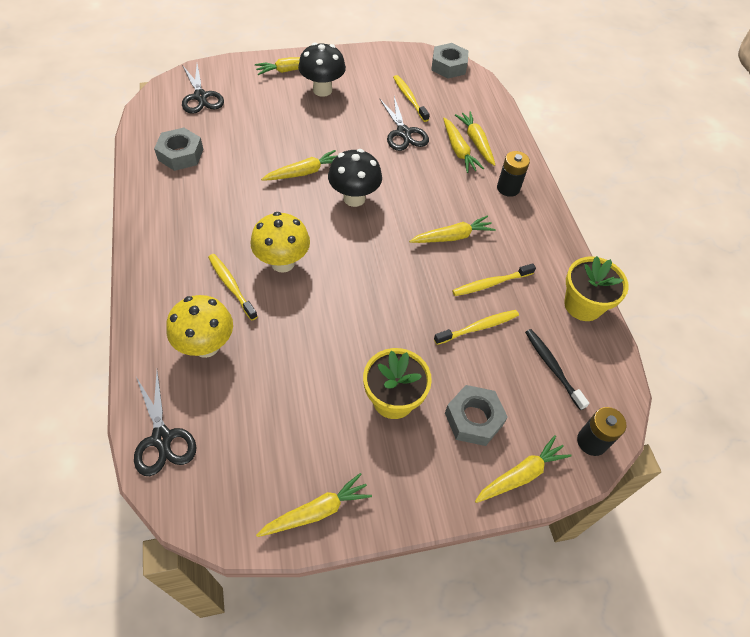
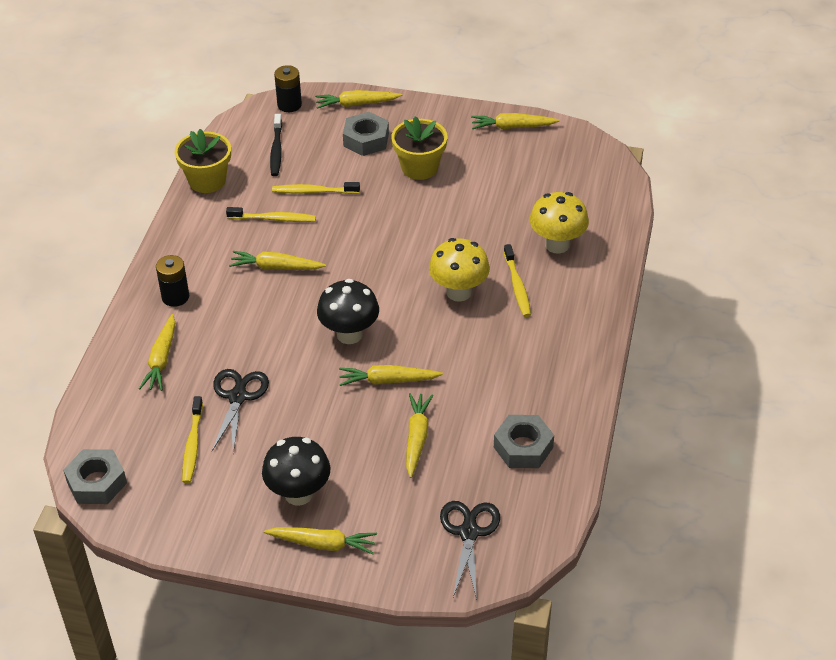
camera: 150 degrees left, 10 degrees down
(162, 438) = (611, 195): black scissors -> none
(458, 150) = (191, 355): yellow carrot -> yellow carrot (417, 438)

